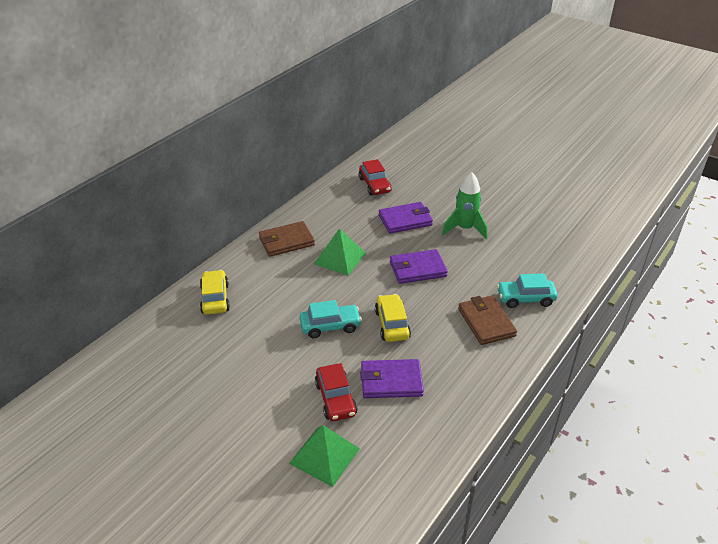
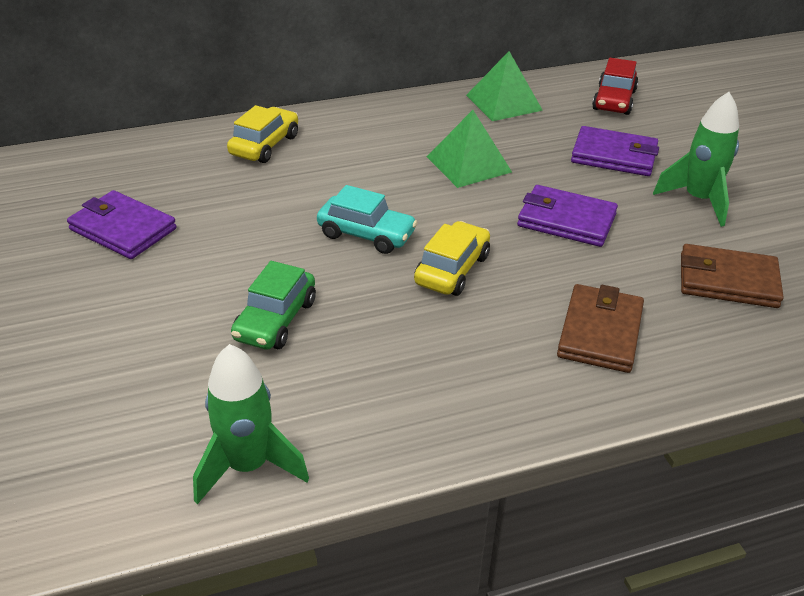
camera: 35 degrees right, 0 degrees up
(286, 241) = (420, 119): brown wallet -> brown wallet (727, 280)
(324, 456) = (185, 378): green pyramid -> green pyramid (504, 102)
(335, 399) = (275, 320): red car -> green car
(391, 381) = (371, 337): purple wallet -> purple wallet (123, 229)
(403, 479) = (248, 466): none -> green rocket
(525, 299) = (703, 331): turquoise car -> none

